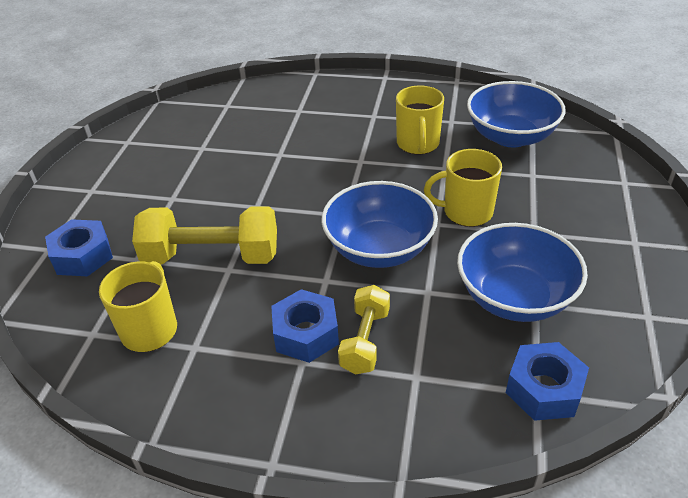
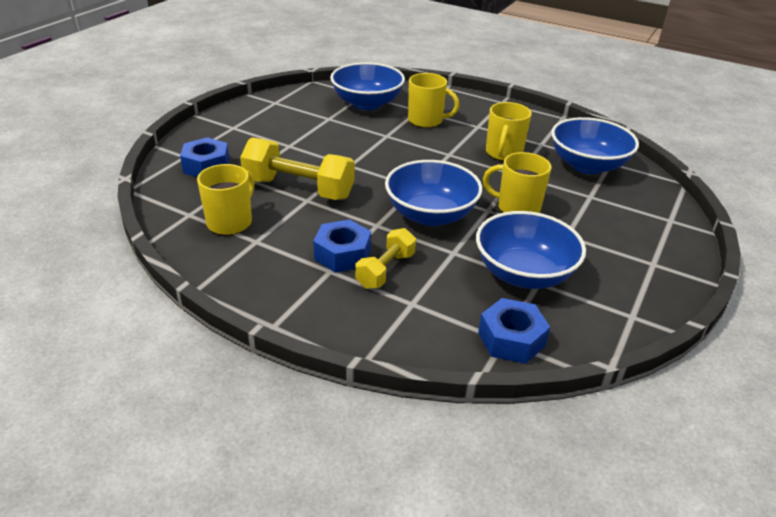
camera: 15 degrees right, 5 degrees down
(237, 116) = (367, 103): none -> blue bowl
(314, 122) = (426, 120): none -> yellow mug

